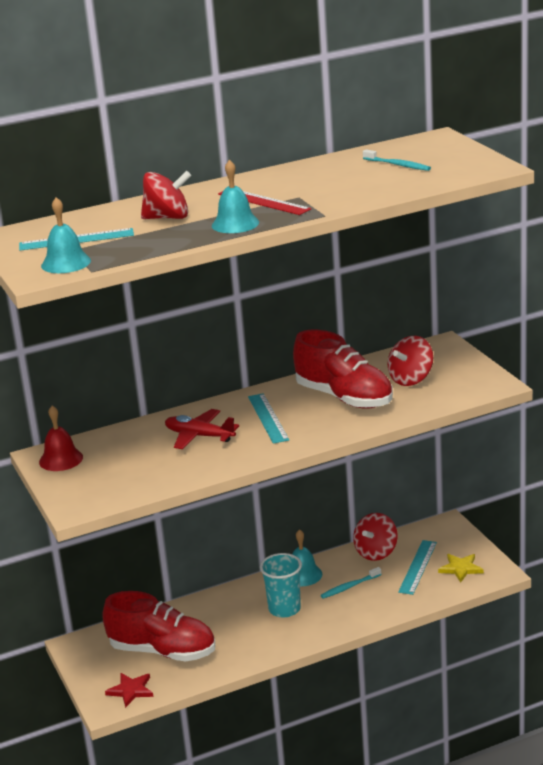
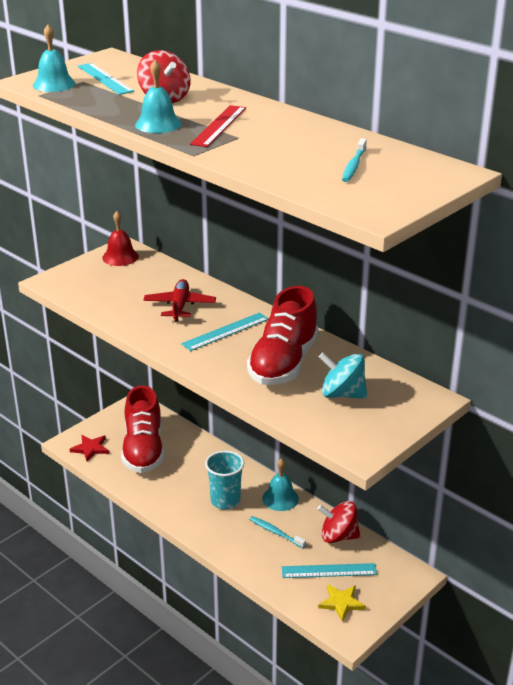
camera: 65 degrees right, 5 degrees up
(411, 379) = (342, 394): red spinning top -> turquoise spinning top

